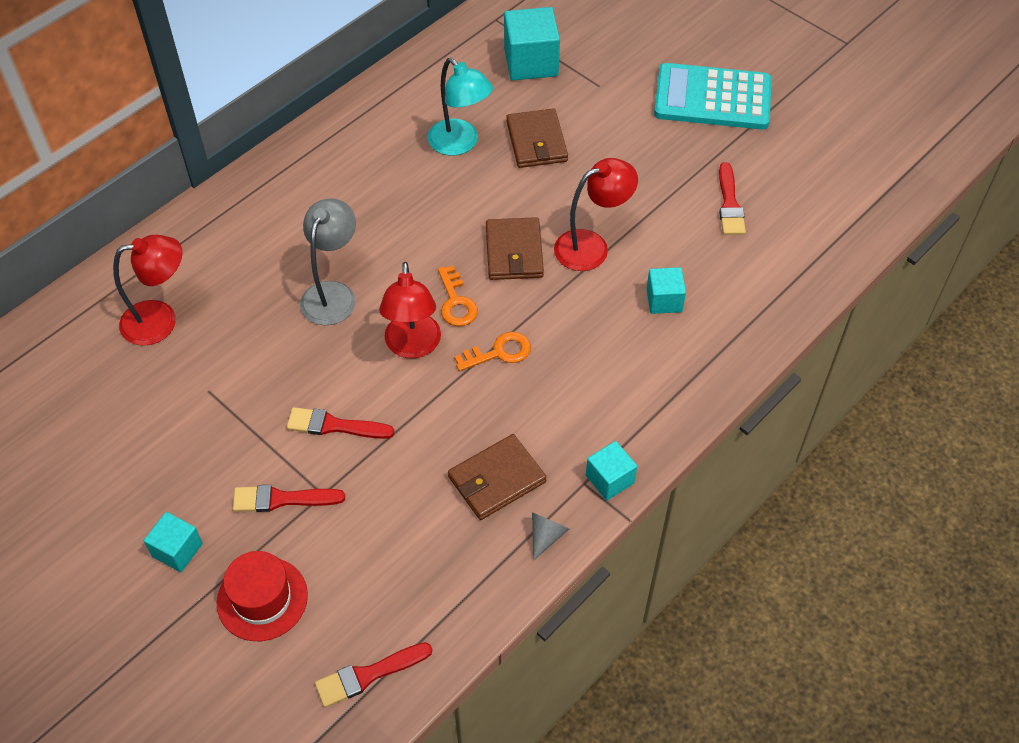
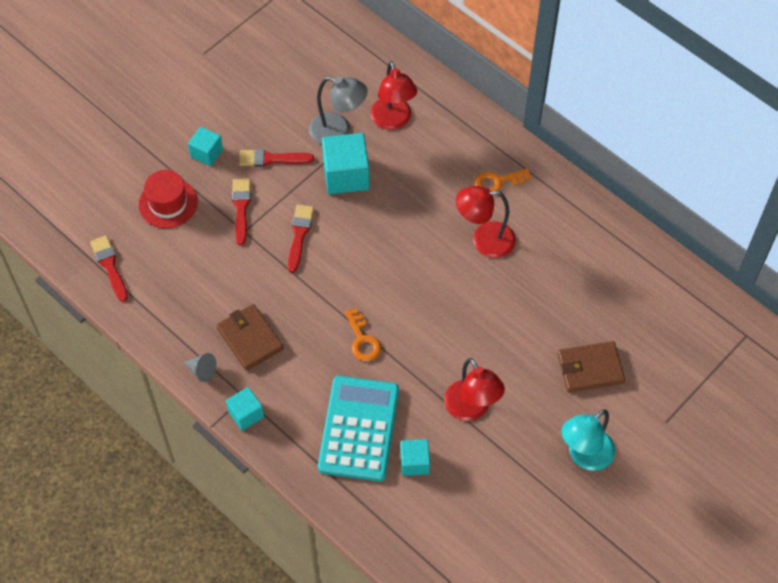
camera: 90 degrees right, 5 degrees up
(332, 293) = (419, 226): grey lamp -> grey lamp (338, 132)
(413, 346) = (369, 281): red lamp -> red lamp (484, 240)
(456, 302) = (411, 309): orange key -> orange key (497, 182)
(460, 144) = (583, 309): turquoise lamp -> turquoise lamp (584, 456)
(514, 252) = (463, 350): brown wallet -> none
(531, 62) = (691, 365): turquoise cube -> turquoise cube (346, 175)
(712, 98) = (658, 521): turquoise calculator -> turquoise calculator (359, 429)
(729, 204) = (524, 524): red brush -> red brush (271, 159)

